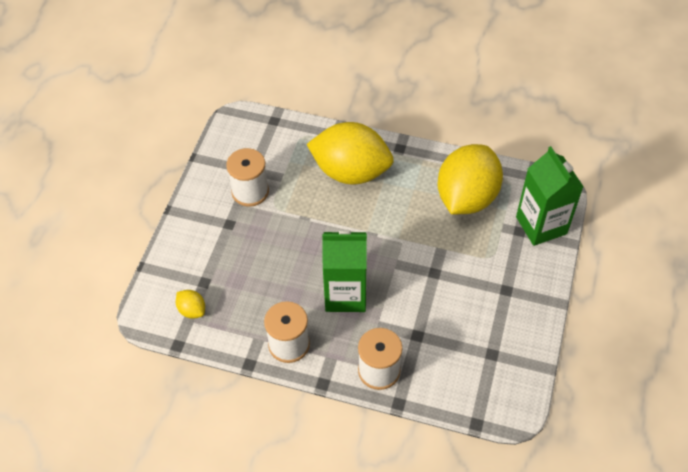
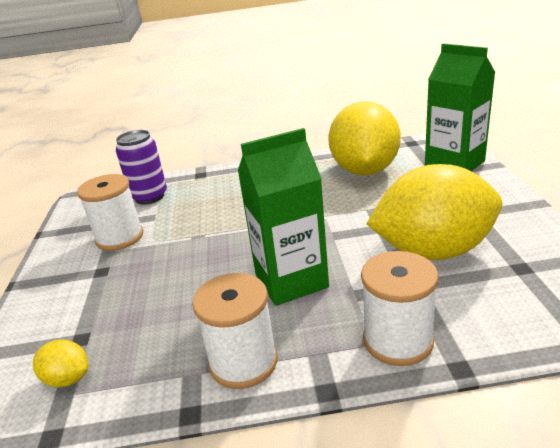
camera: 20 degrees left, 25 degrees down
(286, 148) = (149, 197): none -> purple can
(351, 172) = (231, 190): yellow lemon -> yellow lemon (433, 251)

